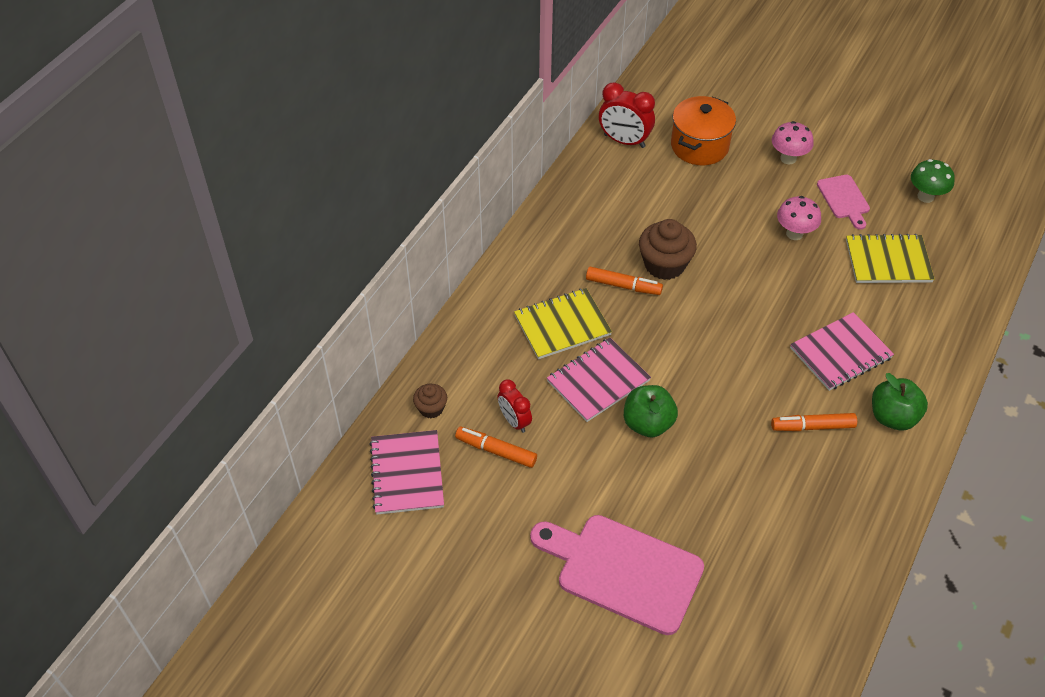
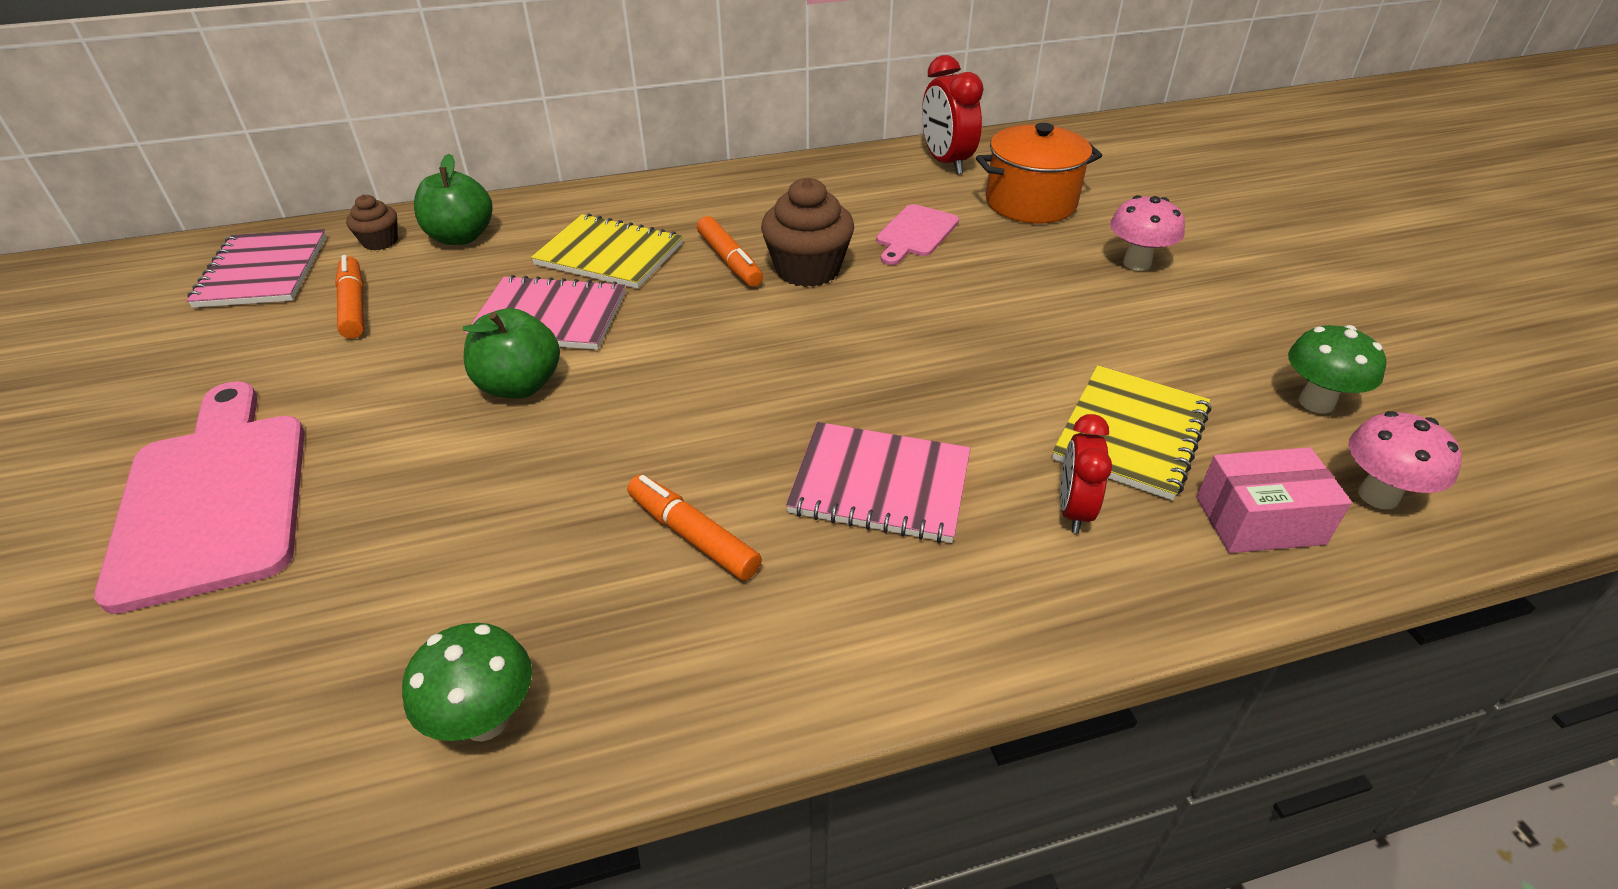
camera: 45 degrees right, 10 degrees down
(407, 473) = (262, 271): pink notebook -> pink notebook turned 45 degrees counterclockwise
(514, 421) = (416, 295): red clock -> red clock (1073, 510)
(794, 234) = (1026, 330): pink mushroom -> pink mushroom (1378, 495)
(844, 199) = (1161, 337): pink cutting board -> pink cutting board (915, 233)
(850, 539) = (486, 720): none -> green mushroom
(888, 261) = (1131, 434): yellow notebook -> yellow notebook turned 75 degrees clockwise
(892, 417) = (828, 618): green apple -> green apple (461, 237)
(962, 269) = (1259, 520): none -> pink box

